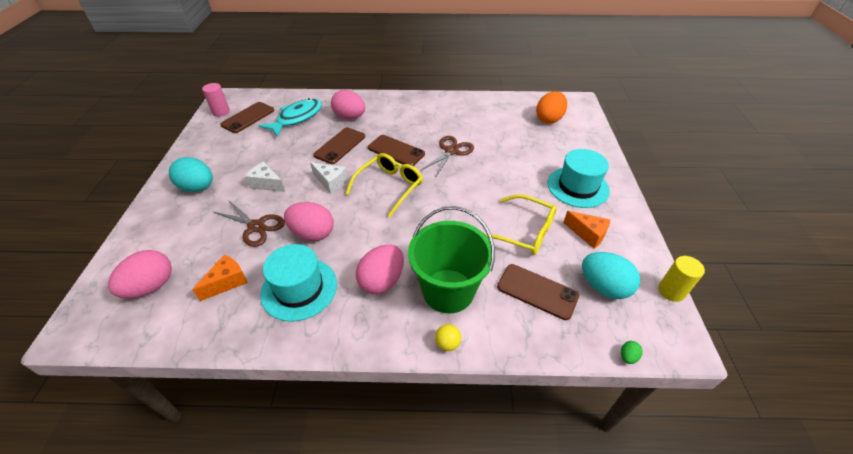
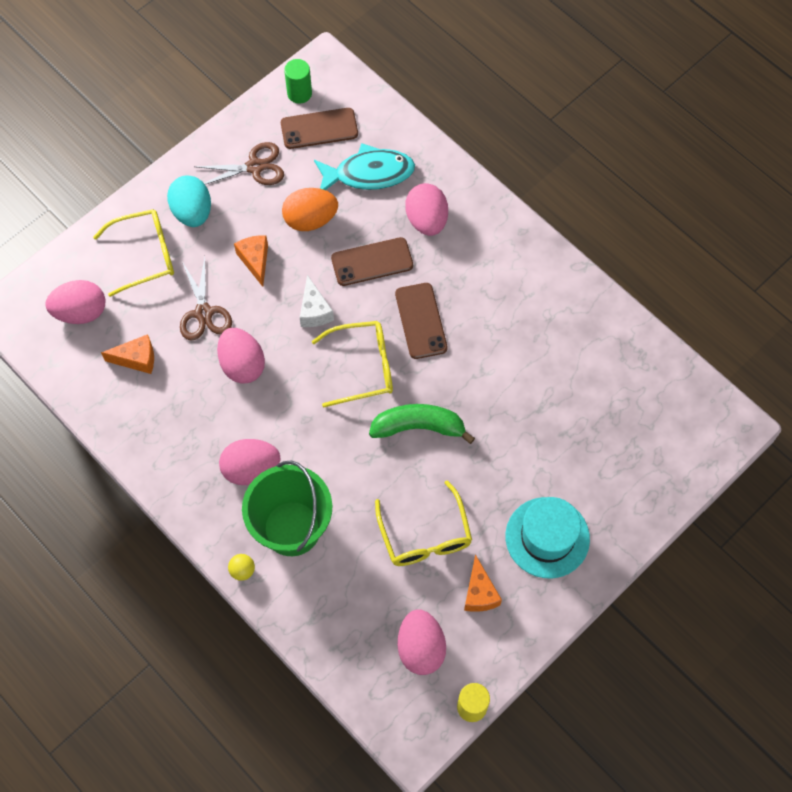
camera: 45 degrees right, 20 degrees up
(180, 226) = (145, 255): none -> yellow glasses
(221, 112) = (299, 93): pink cylinder -> green cylinder
(266, 184) = (255, 261): white cheese -> orange cheese
(299, 288) = (183, 417): turquoise hat -> none
(451, 151) = (478, 372): brown scissors -> brown scissors (255, 167)
(453, 190) = (418, 427): none -> green banana
(537, 291) = (361, 598): brown phone -> none
(549, 119) = (652, 422): orange egg -> orange egg (310, 220)
(603, 287) = (420, 648): turquoise egg -> pink egg
(627, 356) = (359, 710): green egg -> none

